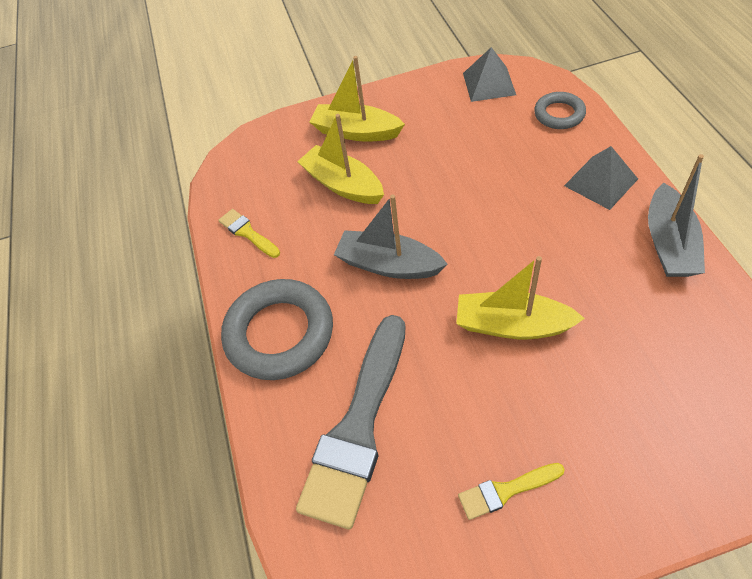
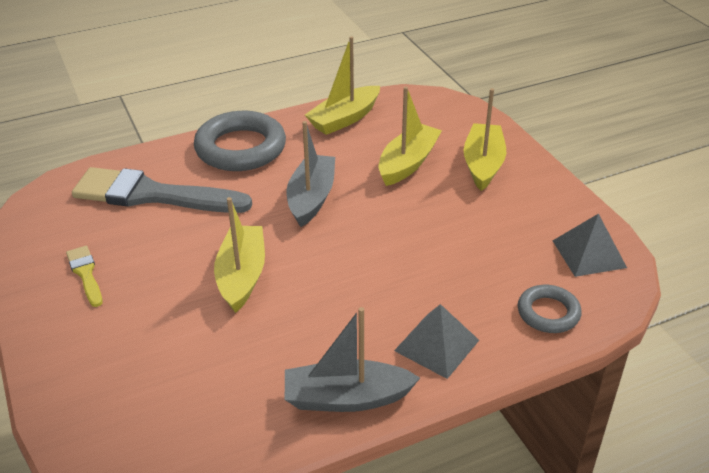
camera: 75 degrees right, 15 degrees down
(247, 233) = (344, 119): yellow brush -> yellow boat

